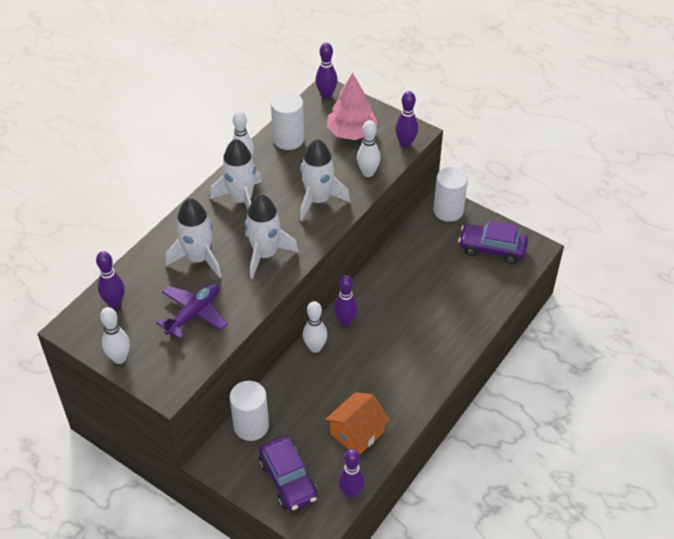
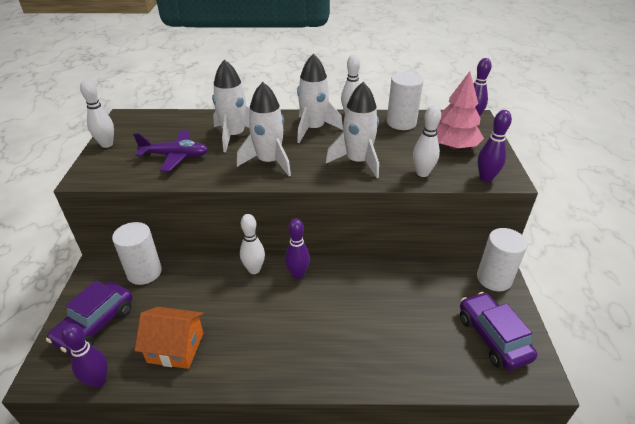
camera: 55 degrees right, 10 degrees down
(115, 303) = (160, 122): purple bowling pin -> none

